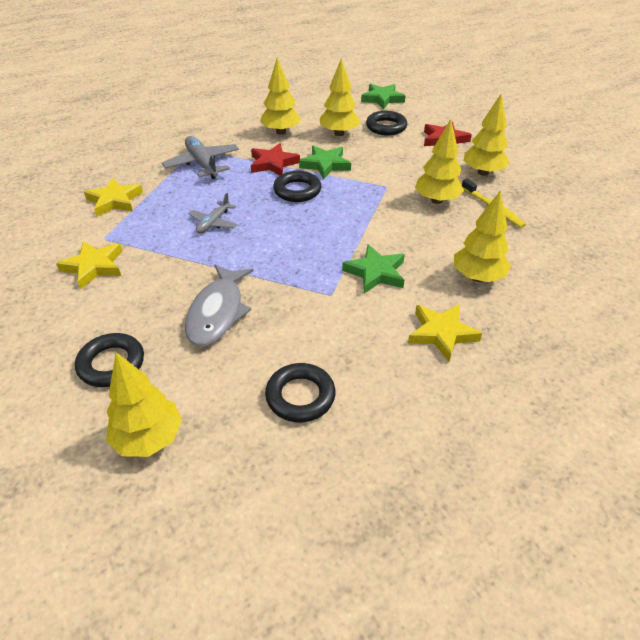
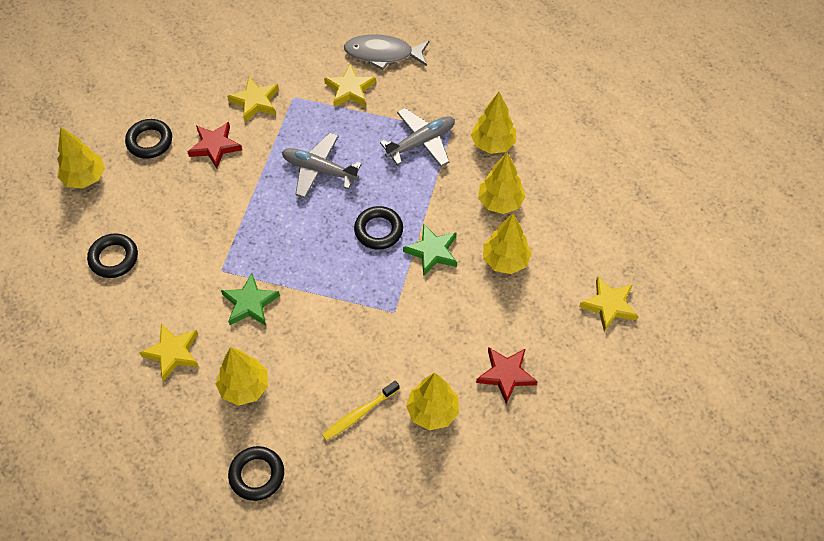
camera: 85 degrees right, 15 degrees up
(213, 223) = (319, 170): grey plane -> grey plane, size x1.63
(218, 312) = (201, 194): grey fish -> grey fish (383, 54)
(273, 163) = (429, 203): red star -> red star (215, 146)
(382, 99) = (609, 305): green star -> yellow star
(386, 127) = (529, 310): black ring -> black ring (257, 475)
(436, 200) = (370, 359): yellow tree -> yellow tree (492, 144)

